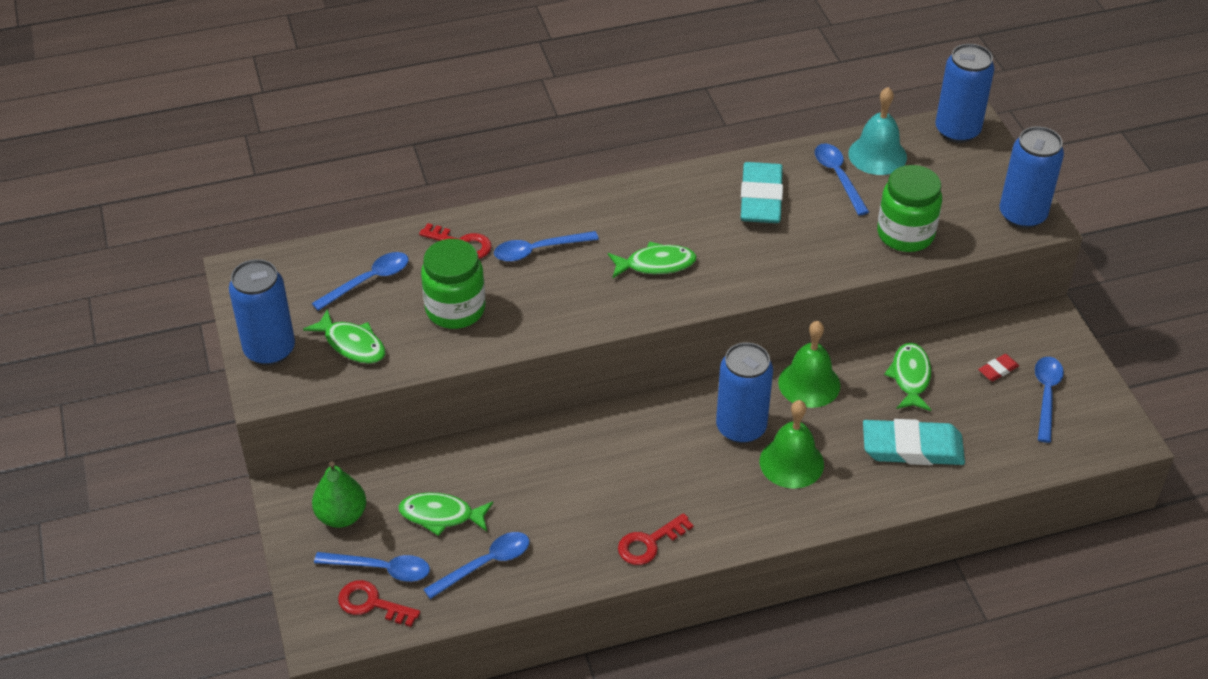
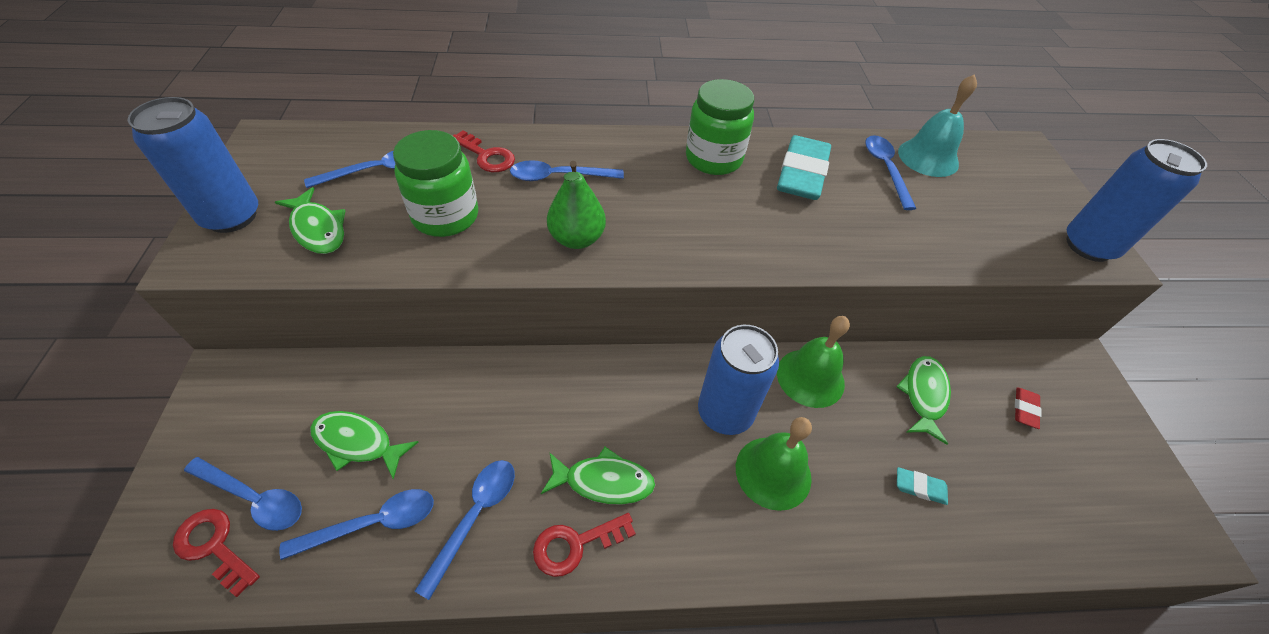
camera: 10 degrees right, 5 degrees up
(341, 516) = (254, 416): green pear -> green pear (577, 239)
(656, 264) = (675, 215): green fish -> green fish (603, 481)
(905, 234) = (954, 239): green jar -> green jar (713, 159)
(912, 447) = (920, 487): turquoise eraser -> turquoise eraser, size x0.44
(957, 131) = (1012, 151): blue can -> none
(998, 370) = (1025, 409): red eraser -> red eraser turned 45 degrees counterclockwise
(1046, 395) = (1083, 456): blue spoon -> blue spoon (475, 517)

